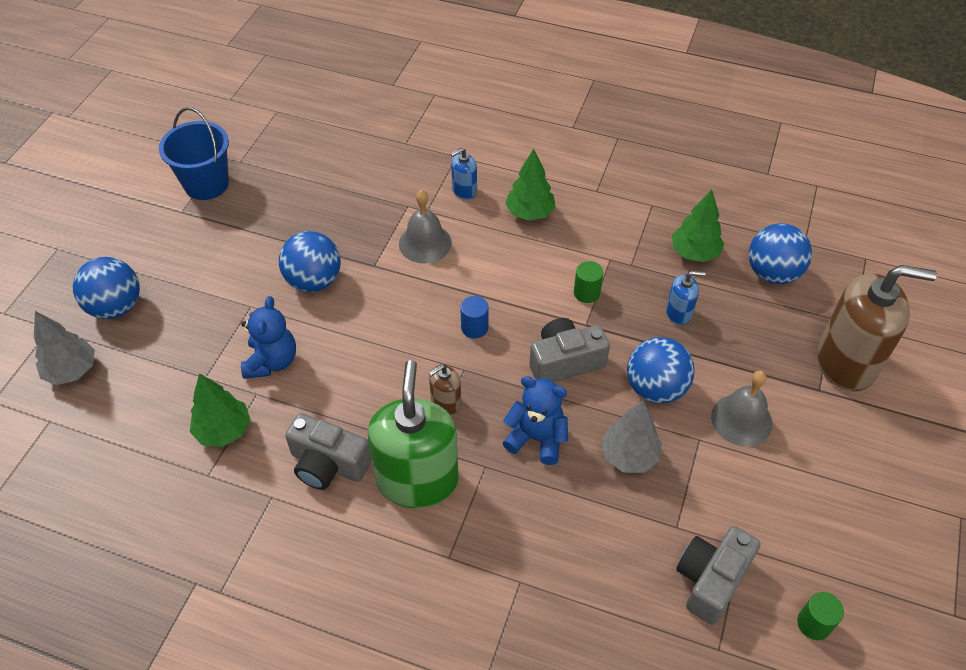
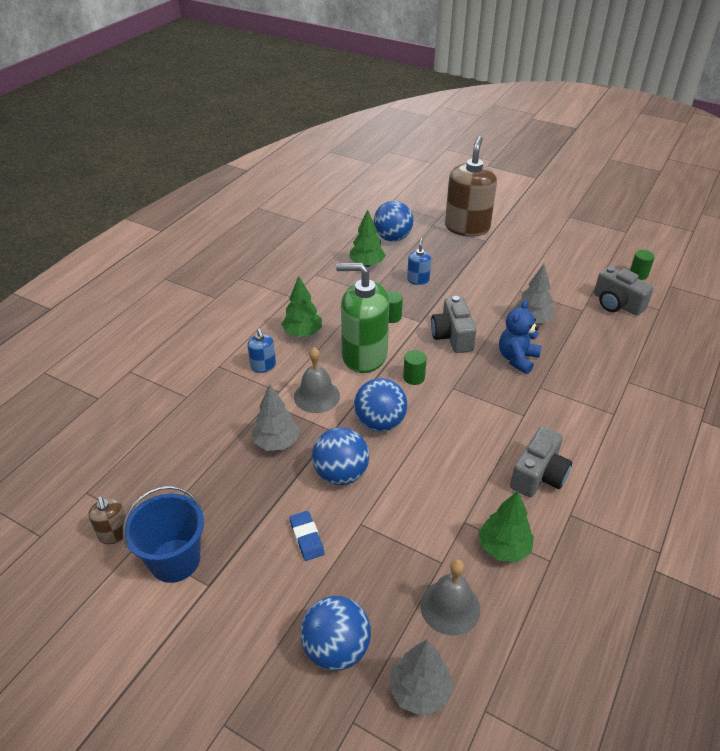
camera: 80 degrees left, 10 degrees down
(232, 267) = (306, 538): none -> blue eraser
(272, 361) = (430, 509): blue teddy bear -> none
(351, 223) = (276, 442): none -> grey tree
(417, 480) = (552, 424): green soap dispenser -> green soap dispenser (364, 355)
(445, 402) = (483, 401): brown soap dispenser -> brown soap dispenser (114, 533)
(474, 328) = (414, 377): blue cylinder -> green cylinder
(655, 388) = (479, 300): blue ball -> blue ball (380, 423)
(741, 419) = (506, 272): grey bell -> grey bell (450, 607)

